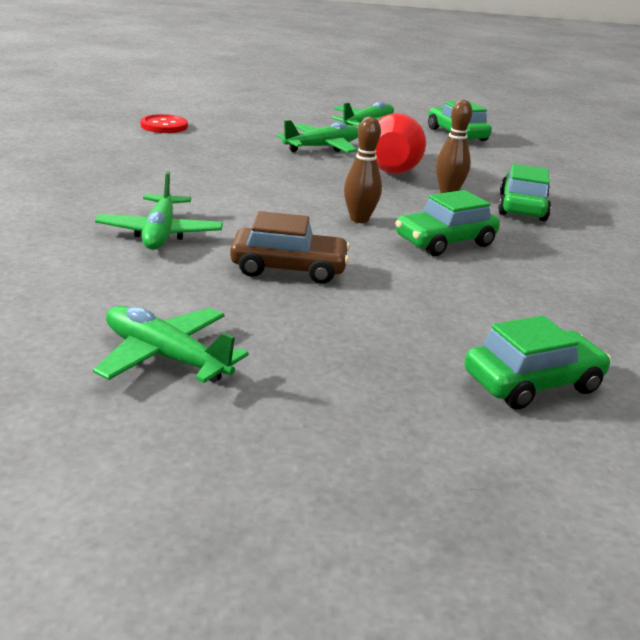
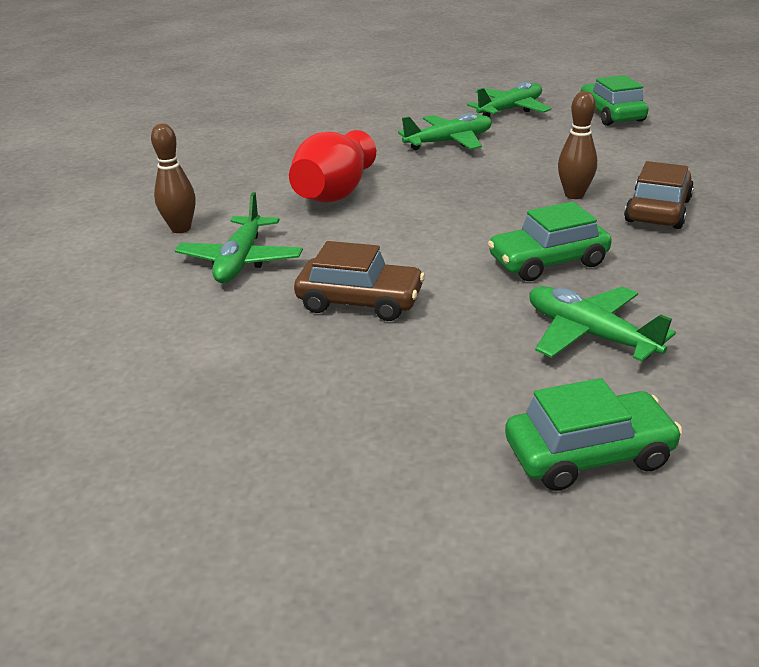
camera: 15 degrees right, 5 degrees up
(164, 126) = (289, 125): red button -> none
(165, 357) = (195, 415): green plane -> green plane (589, 334)
(359, 219) = (459, 235): brown bowling pin -> brown bowling pin (181, 229)
(393, 168) = (520, 165): red vase -> red vase (334, 194)
(522, 207) = (657, 210): green car -> brown car

